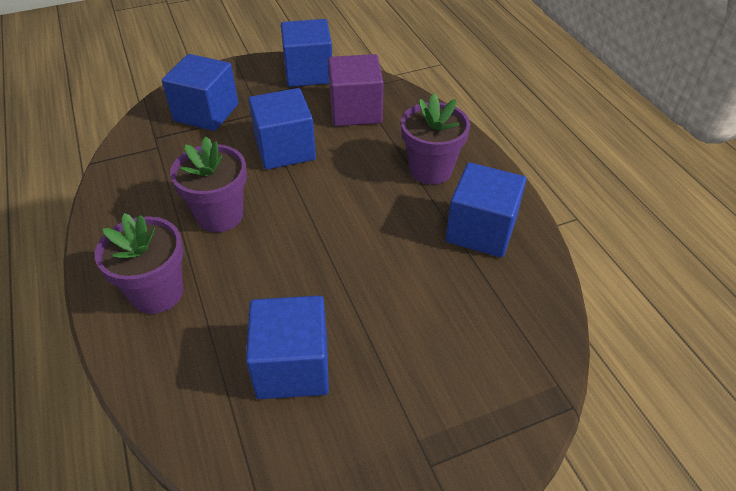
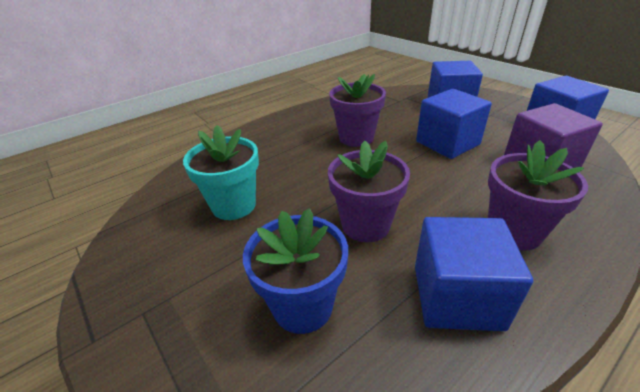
camera: 75 degrees right, 10 degrees down
(157, 293) = (279, 137): purple flower pot -> purple flower pot (365, 225)
(292, 366) = (234, 205): blue cube -> turquoise flower pot
(461, 328) = (302, 306): none -> blue flower pot

